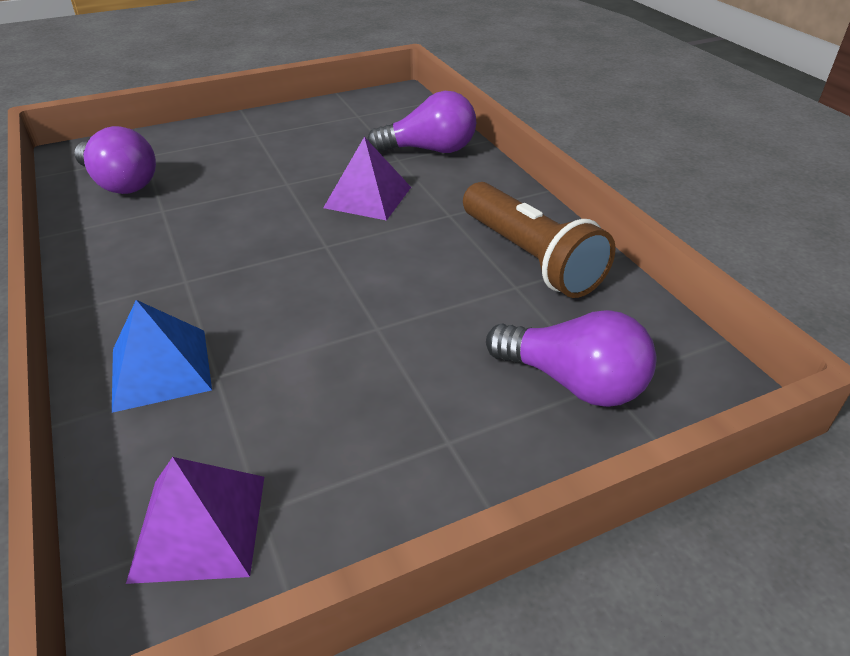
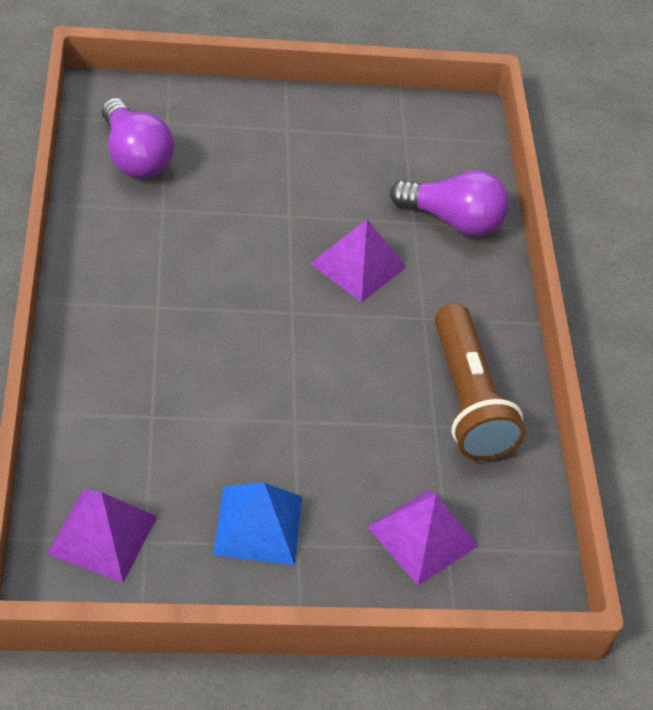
camera: 15 degrees right, 10 degrees up
(161, 368) = (113, 392): blue pyramid -> blue pyramid (258, 525)
(573, 382) = (422, 536): purple light bulb -> purple pyramid

